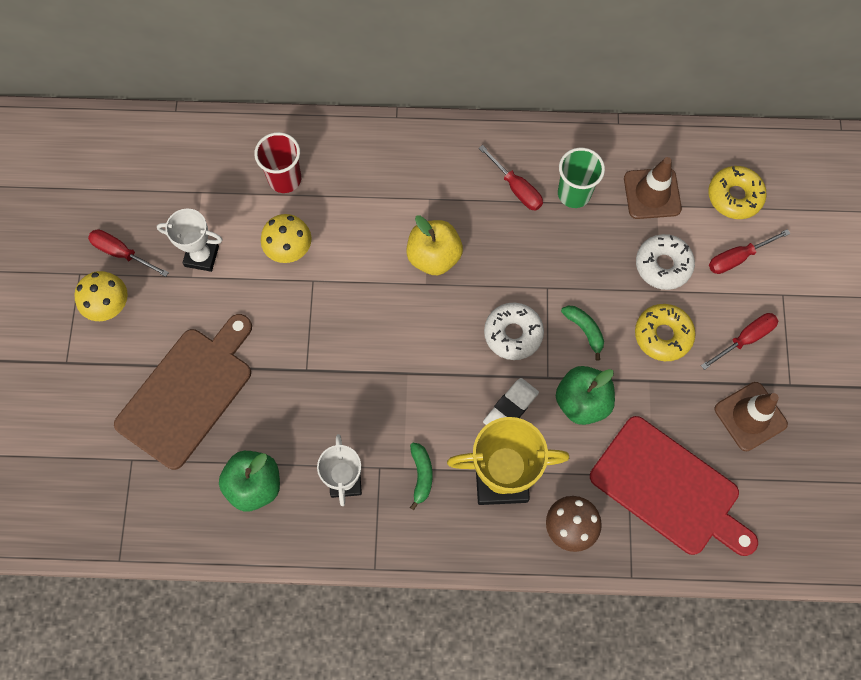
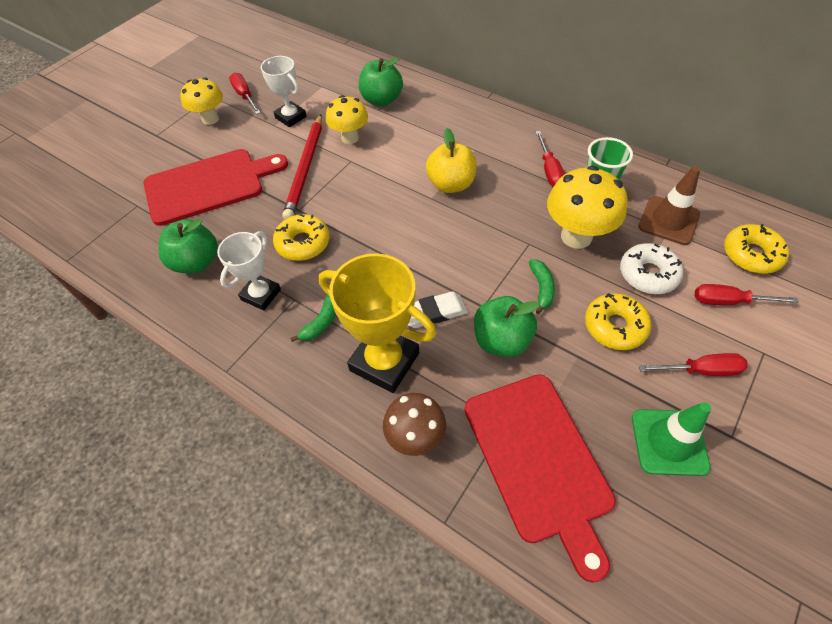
camera: 35 degrees right, 15 degrees down
(188, 393) = (209, 185): brown cutting board -> red cutting board
(273, 316) = (305, 168): none -> red pencil
(285, 179) = (381, 100): red cup -> green apple
(341, 405) = (303, 243): none -> yellow donut
(513, 334) = (476, 261): white donut -> none
(583, 256) = (576, 236): none -> yellow mushroom
(750, 416) = (669, 442): brown traffic cone -> green traffic cone

